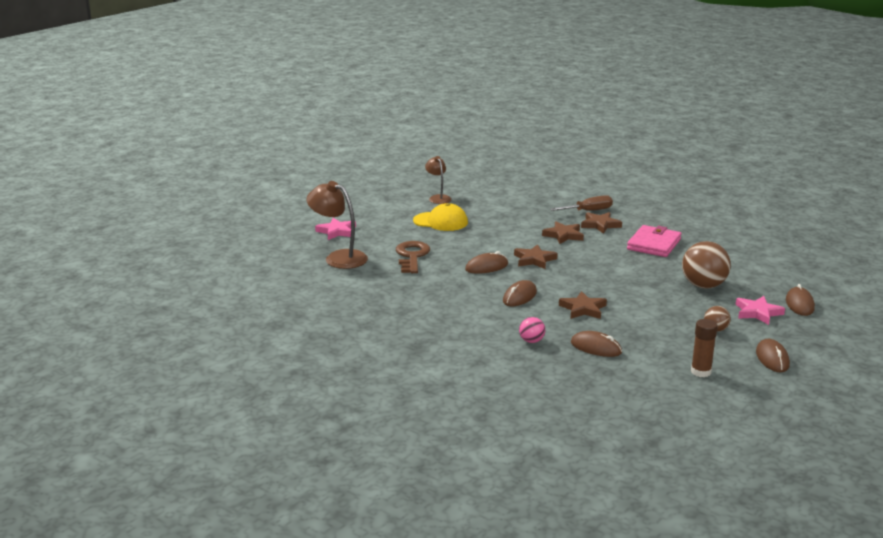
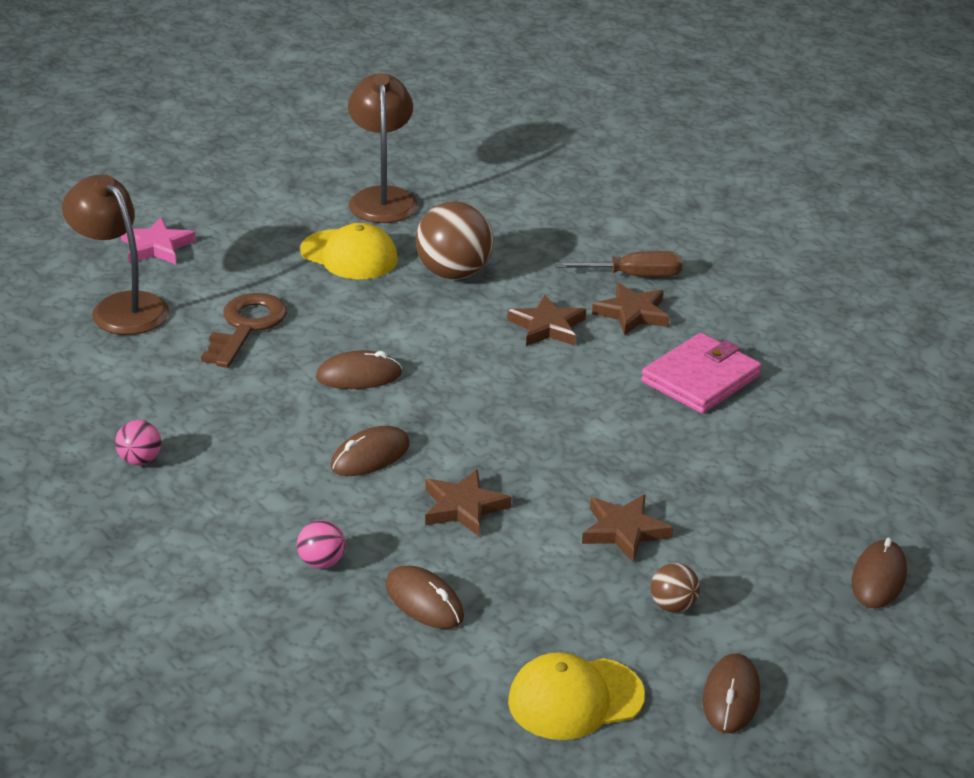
camera: 15 degrees right, 10 degrees up
(402, 316) = (140, 460): none -> pink ball
(438, 198) = (382, 198): brown lamp -> brown lamp, size x1.64
(534, 260) = (455, 374): brown star -> brown star (624, 531)
(701, 372) = (575, 699): brown glue stick -> yellow cap
(703, 286) = (724, 496): brown ball -> brown ball (453, 273)
(757, 313) = (782, 582): pink star -> none

